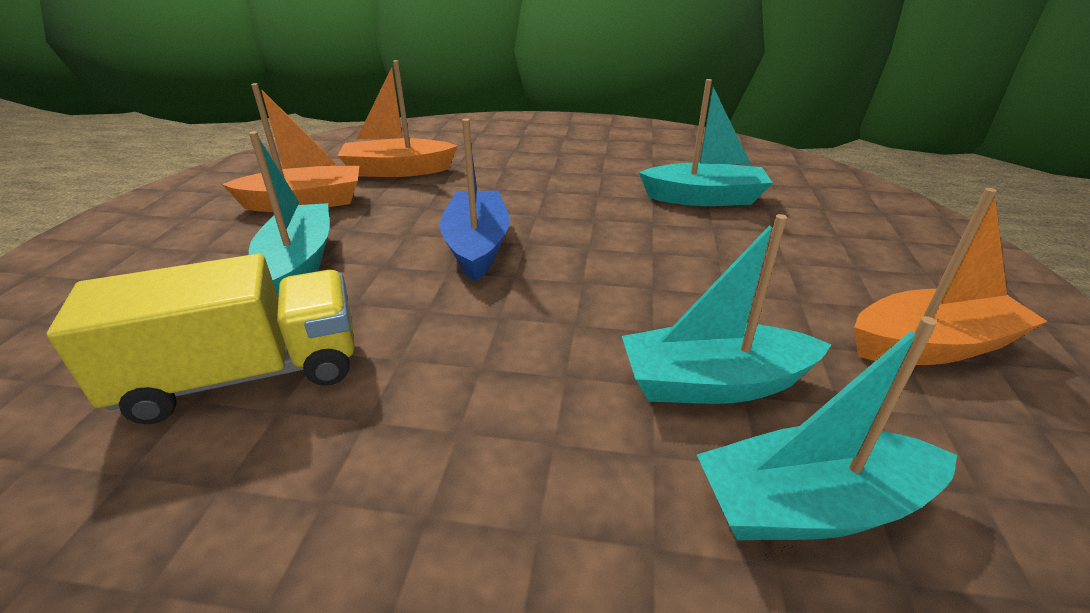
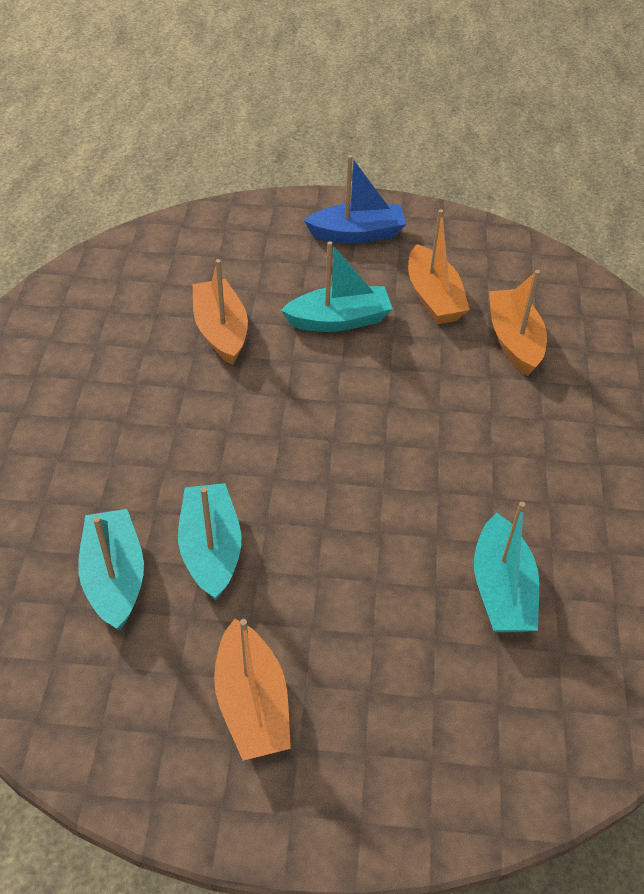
camera: 85 degrees right, 15 degrees up
(245, 375) = (221, 331): yellow truck -> orange boat
(477, 246) = (375, 413): blue boat -> blue boat (357, 234)

